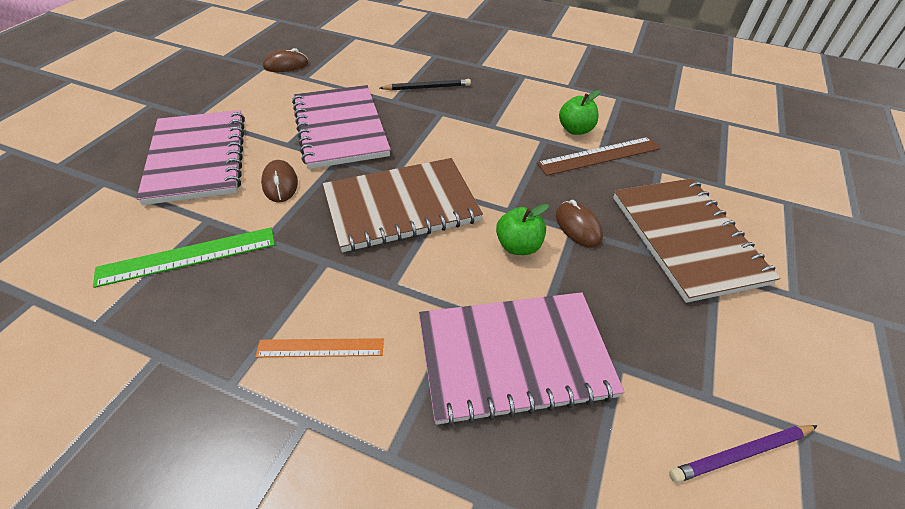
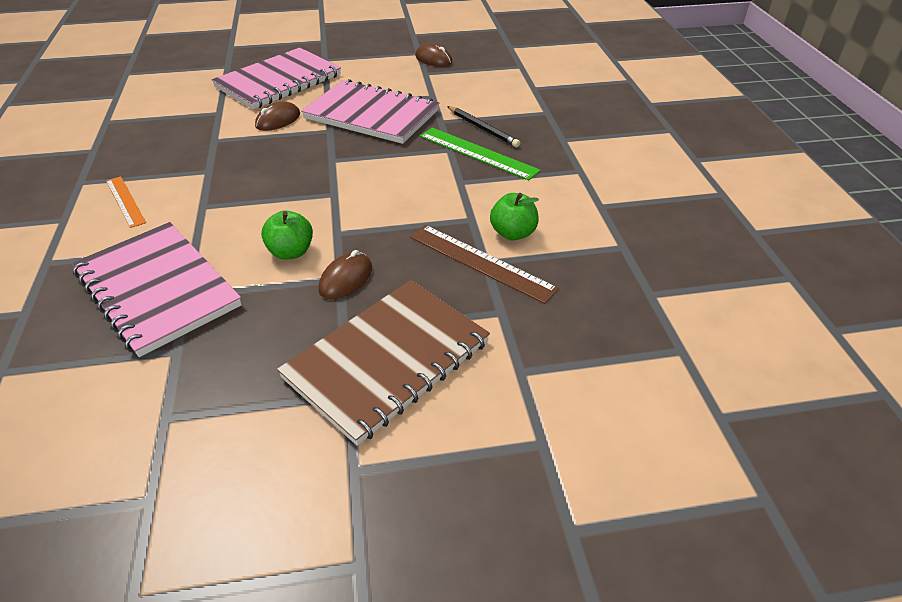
camera: 60 degrees right, 5 degrees down
(188, 256) = (179, 122): green ruler -> green ruler (477, 153)
(340, 128) = (371, 115): pink notebook -> pink notebook turned 75 degrees clockwise
(401, 206) = (295, 178): brown notebook -> none
(741, 454) = (106, 453): purple pencil -> none

